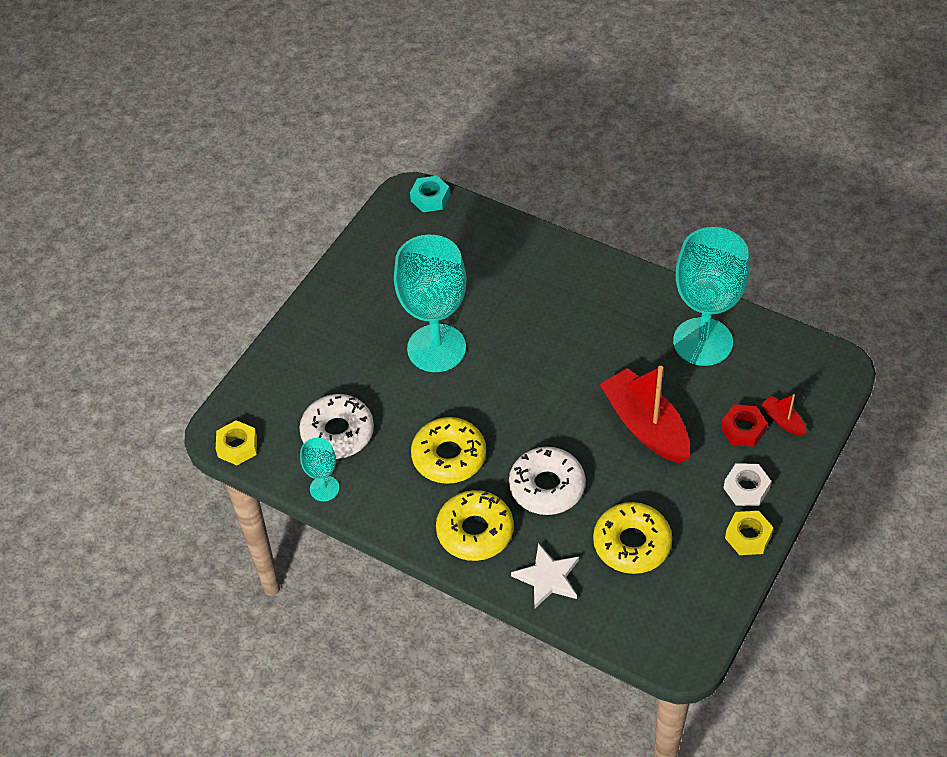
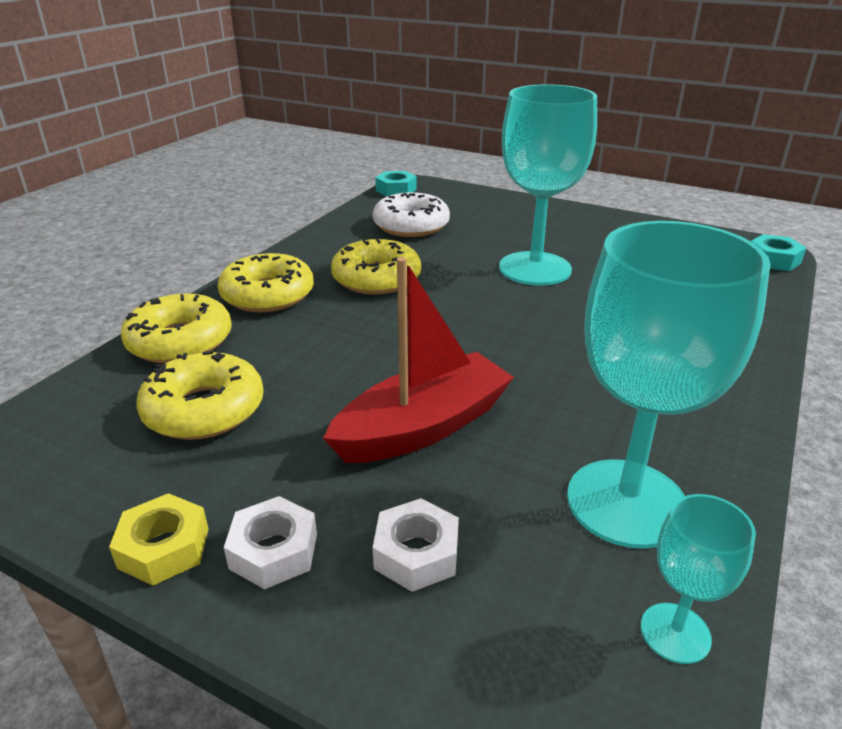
camera: 85 degrees right, 20 degrees down
(237, 446) = (396, 190): yellow nut -> turquoise nut
(324, 488) = (344, 222): turquoise goblet -> turquoise goblet (675, 633)
(547, 487) = (321, 340): white donut -> none
(547, 578) = (180, 341): white star -> yellow donut
(743, 429) = (416, 553): red nut -> white nut
(782, 421) = (441, 625): red boat -> none

